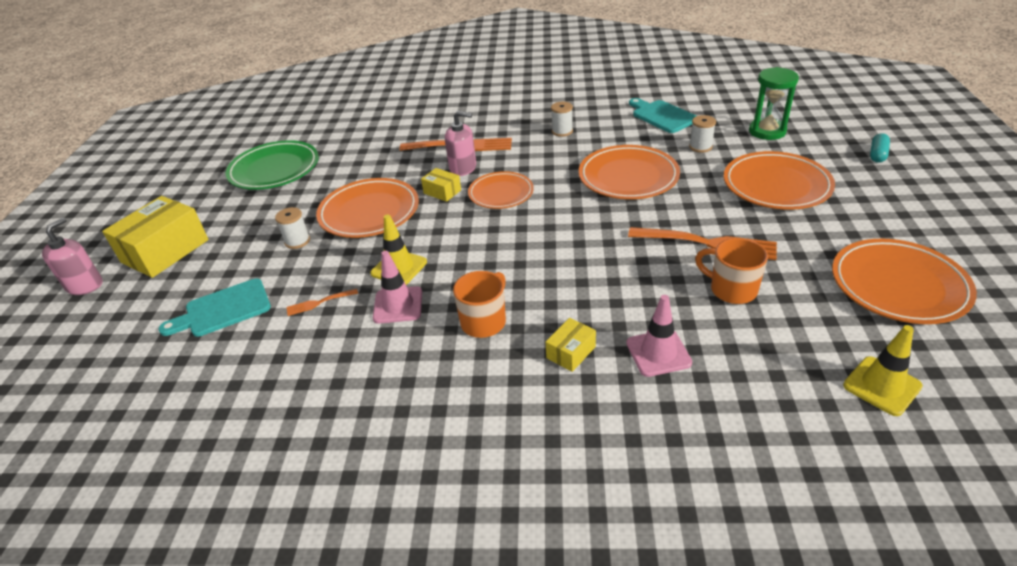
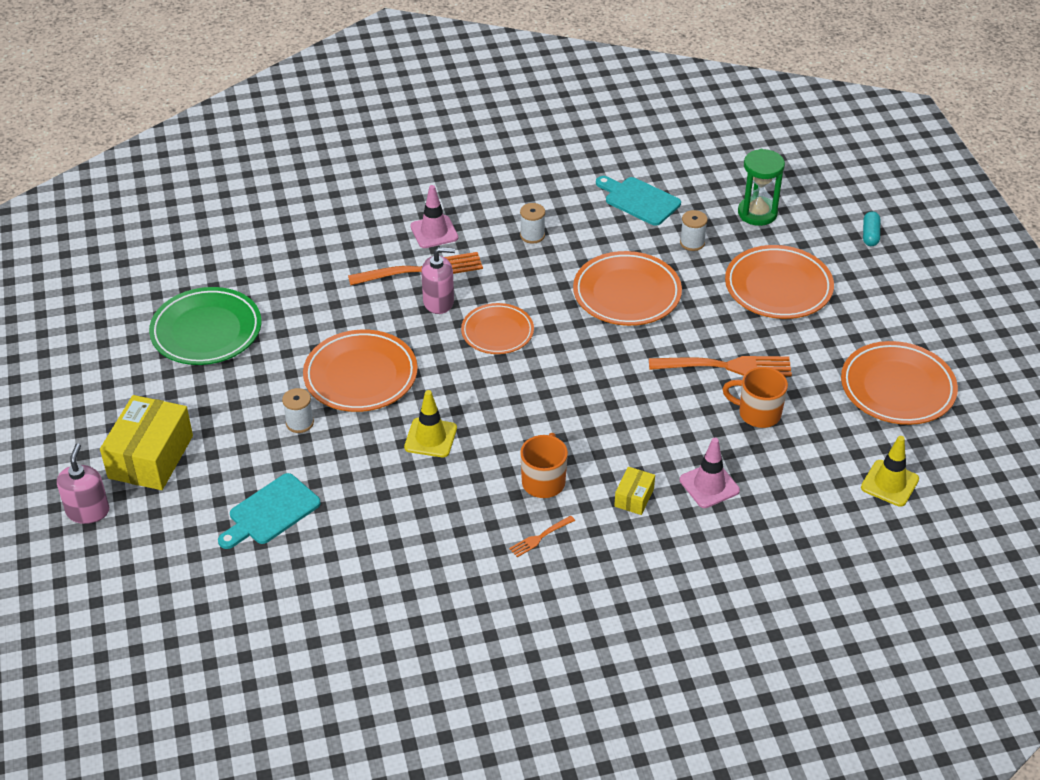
camera: 20 degrees left, 5 degrees up
(320, 302) = (369, 488): orange fork -> orange fork (540, 537)
(398, 305) = (451, 478): pink traffic cone -> pink traffic cone (434, 232)
(442, 192) = (430, 338): yellow box -> none

